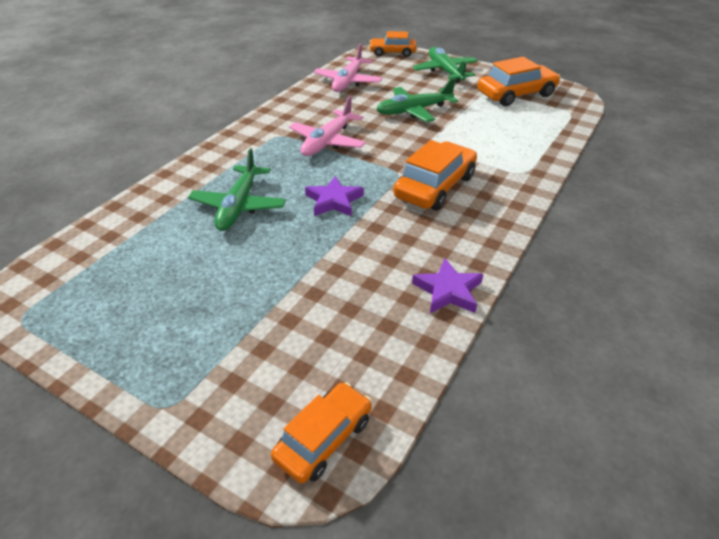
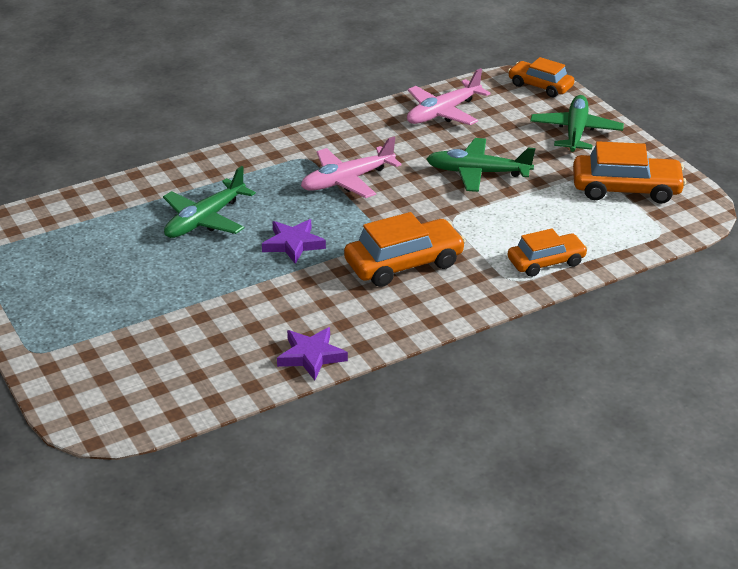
camera: 30 degrees right, 5 degrees down
(324, 439) = (118, 412): orange car -> orange car (546, 262)

